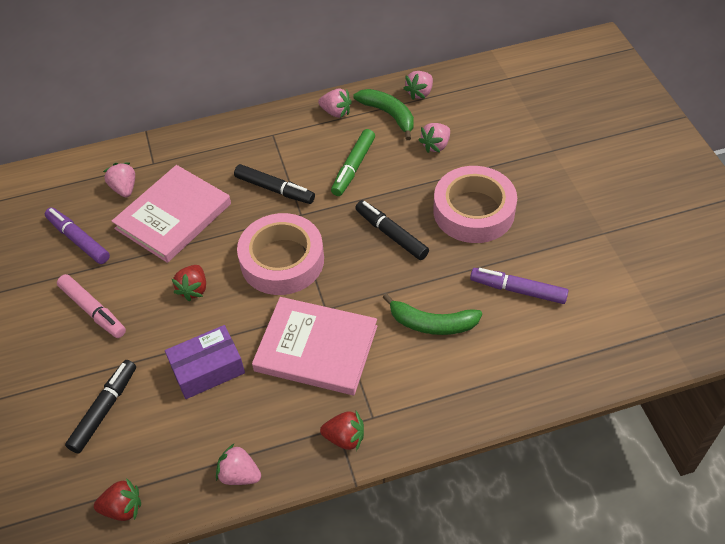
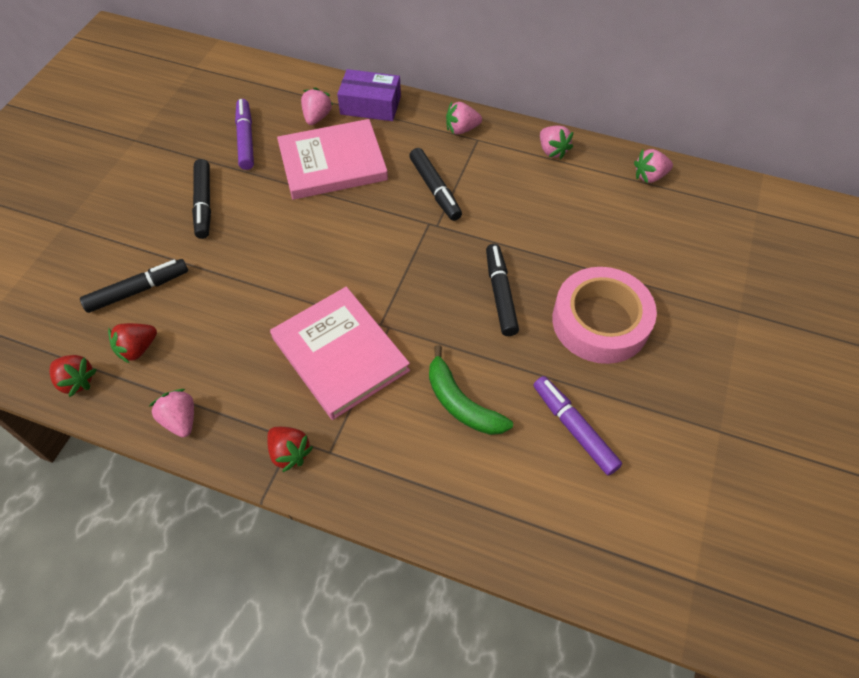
camera: 35 degrees right, 5 degrees up
(93, 310) = (204, 203): pink marker -> black marker
(193, 289) = (291, 235): red strawberry -> red strawberry (137, 349)
(207, 369) = (240, 311): purple box -> purple box (370, 105)
(282, 260) = (383, 256): pink tape -> none
(353, 167) = (522, 210): green marker -> none
(389, 115) = (600, 180): green banana -> none
(435, 145) = (620, 235): pink strawberry -> pink strawberry (461, 129)

